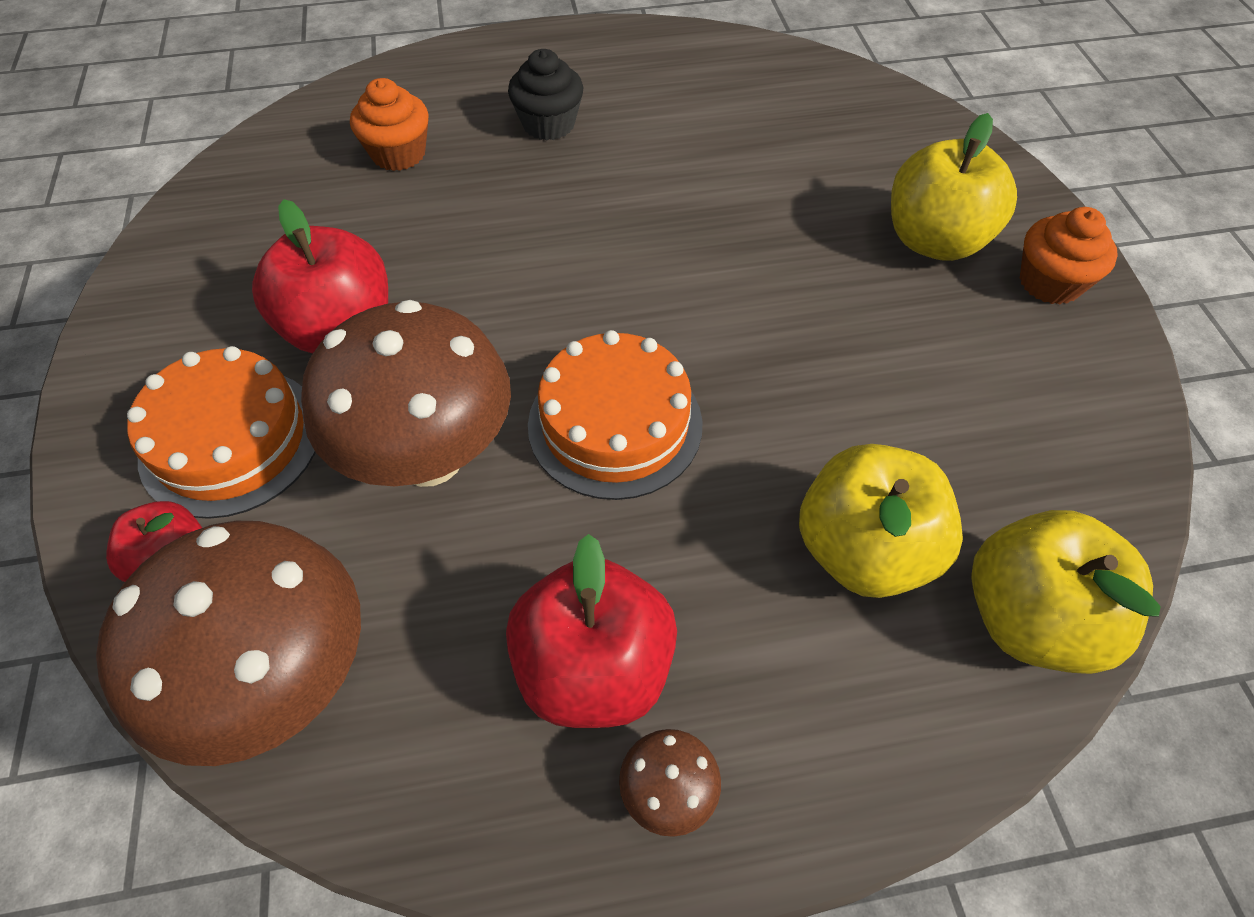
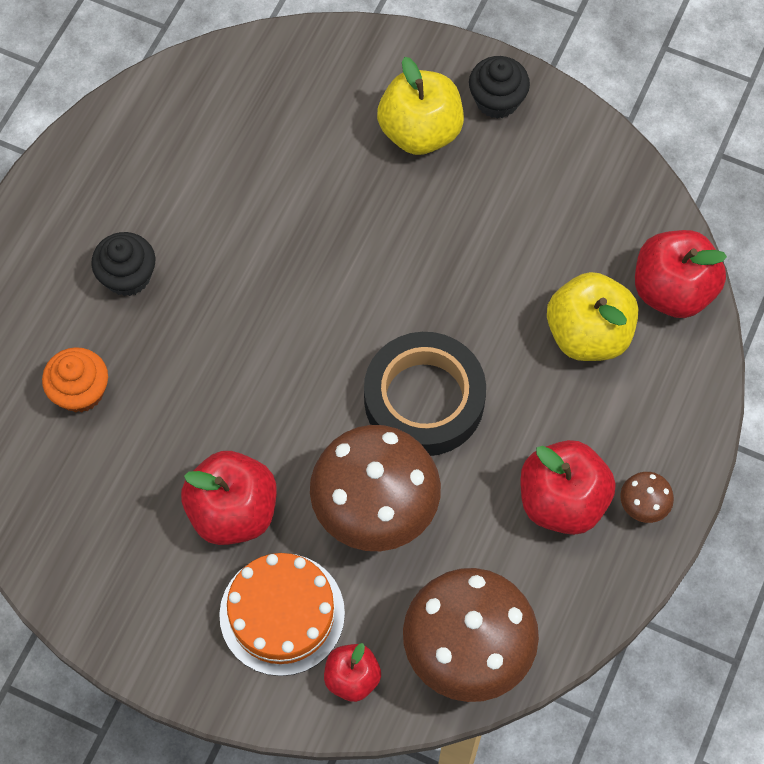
camera: 55 degrees left, 10 degrees up
(615, 424) = (424, 399): orange cake -> black tape
(1030, 618) = (672, 290): yellow apple -> red apple
(1050, 282) = (497, 100): orange cupcake -> black cupcake

